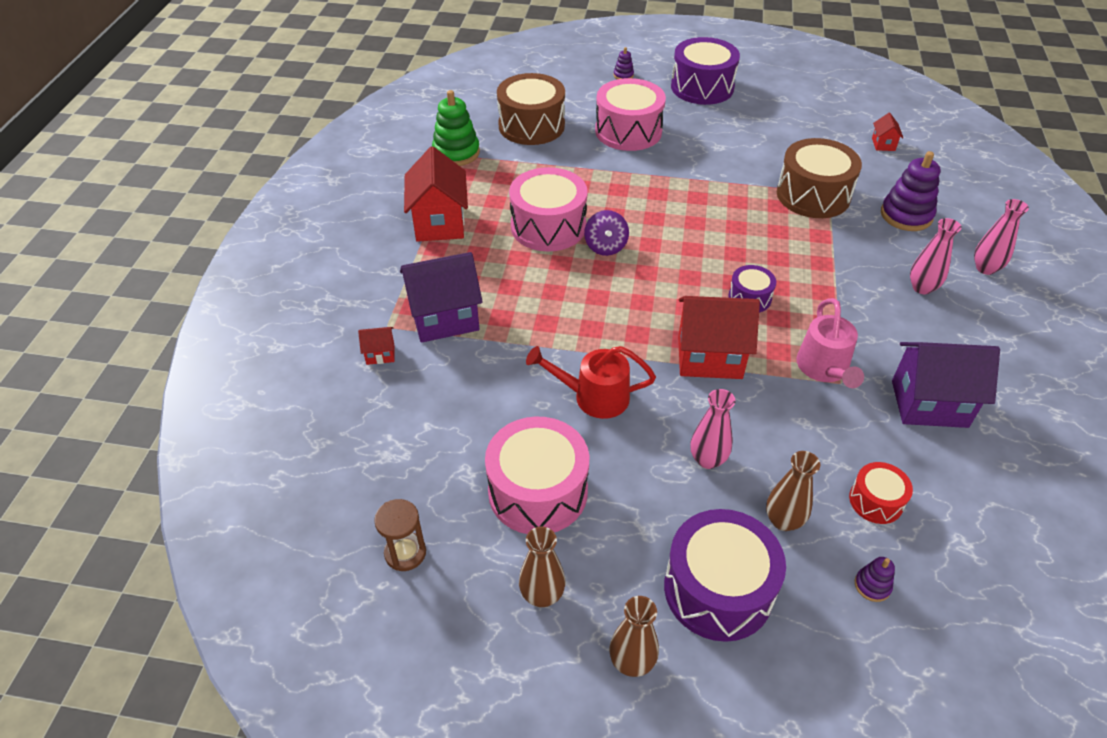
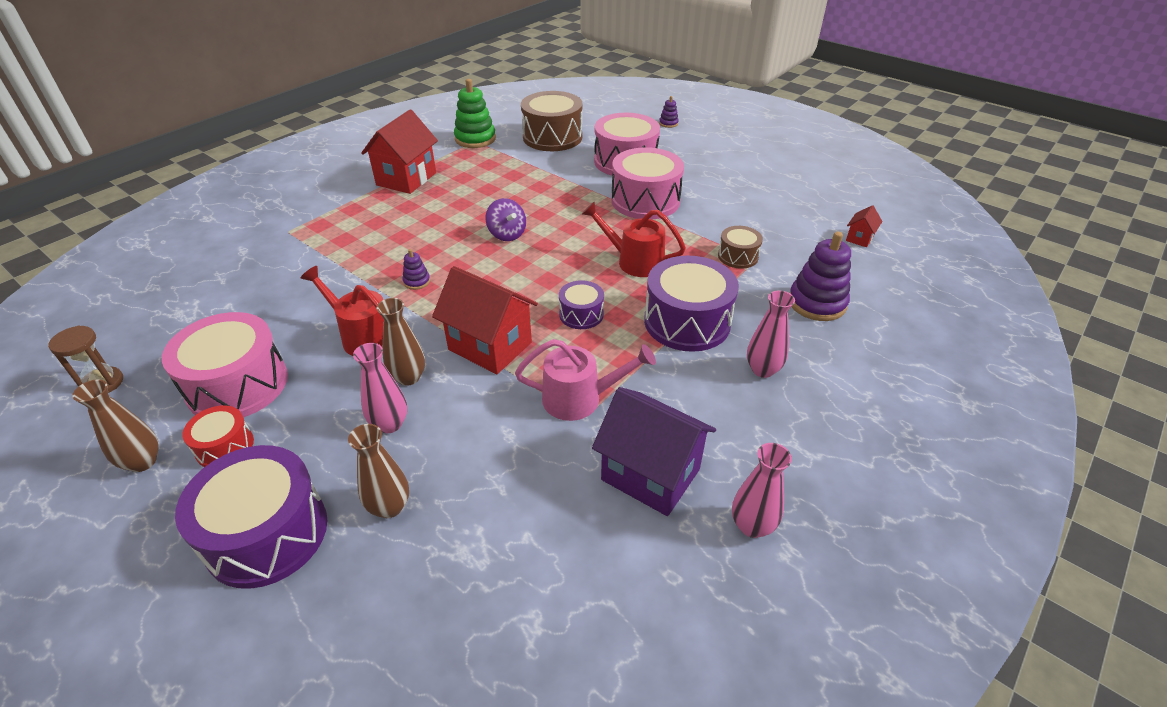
camera: 30 degrees right, 5 degrees down
(380, 354) = (260, 247): red house -> none
(444, 319) = (330, 240): purple house -> none
(548, 226) = (481, 206): pink drum -> pink drum (645, 201)
(605, 246) = (507, 234): purple spinning top -> purple spinning top turned 60 degrees counterclockwise
(632, 662) = (133, 552): brown vase -> brown vase (408, 377)
(702, 87) = (728, 148): purple drum -> purple drum (687, 322)
(739, 231) = (634, 261): none -> red watering can
(813, 195) = (738, 256): brown drum -> brown drum, size x0.52
(824, 369) = (580, 398): pink watering can -> pink watering can turned 120 degrees counterclockwise
(872, 585) = (397, 610): purple stacking toy -> purple stacking toy (417, 281)
(876, 501) = (493, 535): red drum -> red drum (225, 446)
(985, 268) = (855, 379): pink vase -> pink vase (752, 526)

